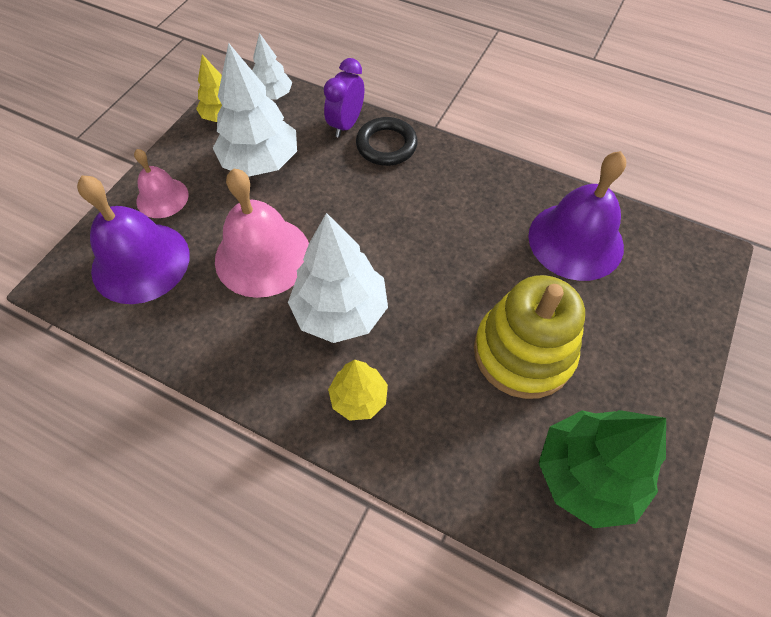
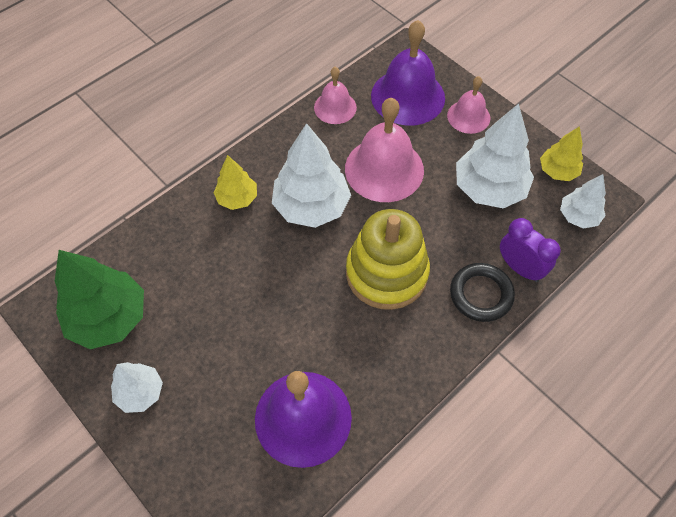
camera: 110 degrees right, 0 degrees up
(175, 336) = (335, 107): none -> pink bell
(523, 352) = (217, 319): yellow stacking toy -> yellow stacking toy (386, 273)
(643, 392) = (140, 392): none -> white tree

